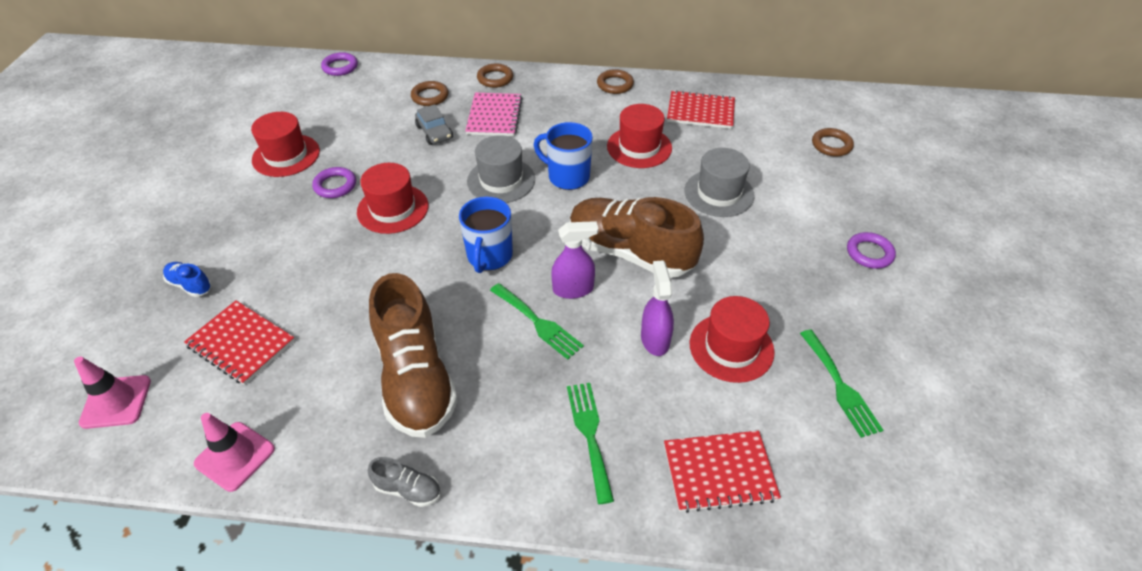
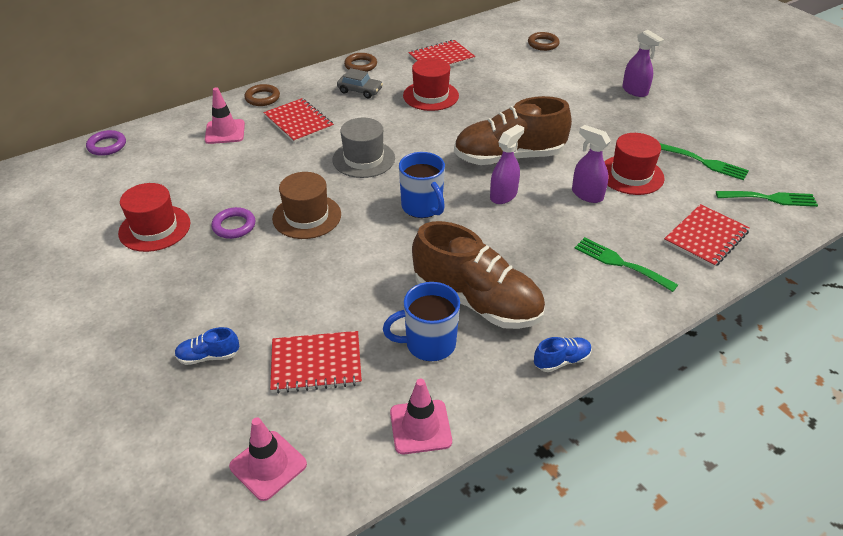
camera: 40 degrees left, 5 degrees down
(393, 209) = (307, 216): red hat -> brown hat
(408, 489) = (561, 360): grey shoe -> blue shoe
(430, 96) = (225, 132): brown ring -> pink traffic cone
(434, 132) = (265, 153): grey car -> grey car (360, 91)
(494, 116) = (298, 122): pink notebook -> red notebook
(538, 323) = (509, 225): green fork -> green fork (770, 198)
(567, 177) = (407, 135): blue mug -> blue mug (429, 344)
(719, 193) = (515, 99): grey hat -> none
(869, 253) = (635, 91): purple ring -> purple spray bottle

